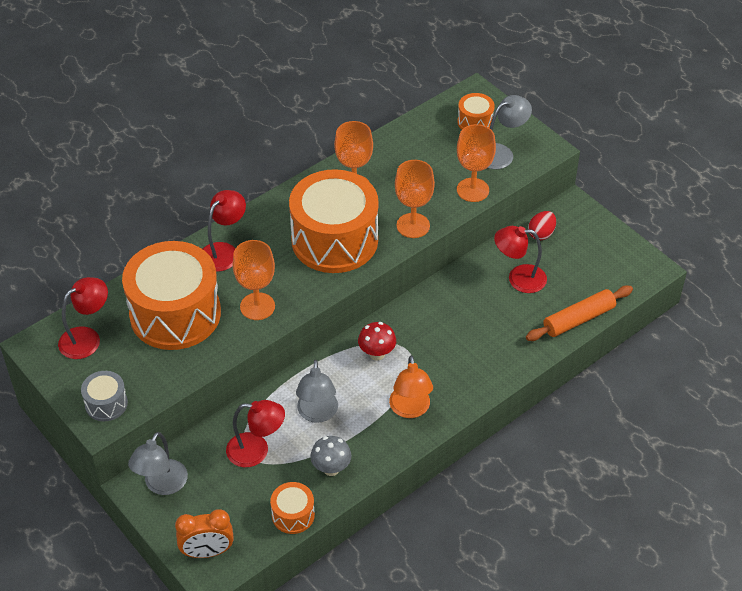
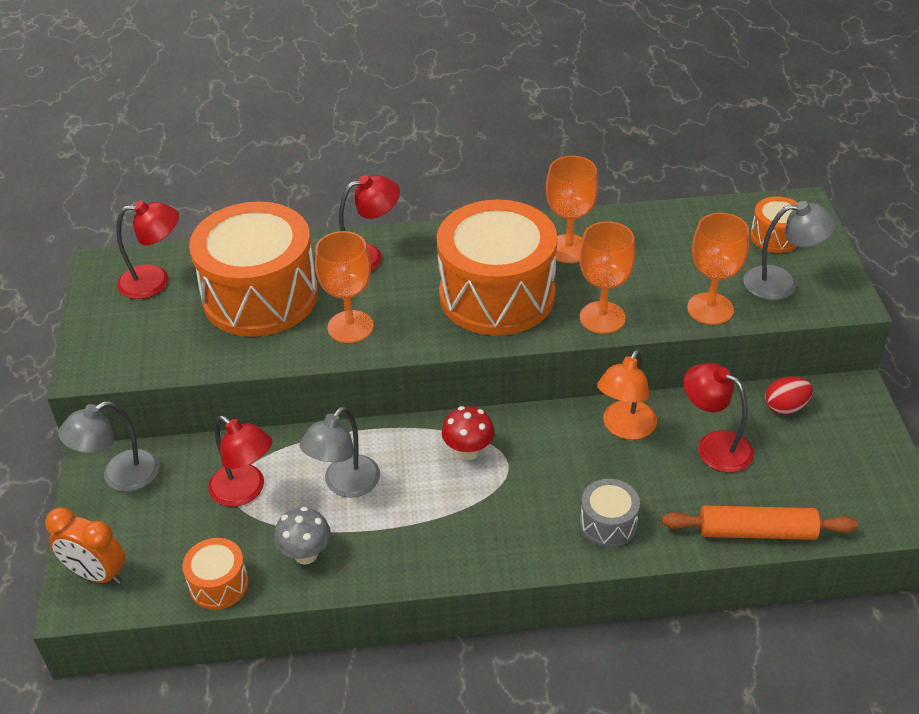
camera: 35 degrees right, 5 degrees down
(106, 404) = (109, 354): grey drum -> grey drum (608, 524)
(410, 409) = (453, 534): orange lamp -> orange lamp (625, 428)

